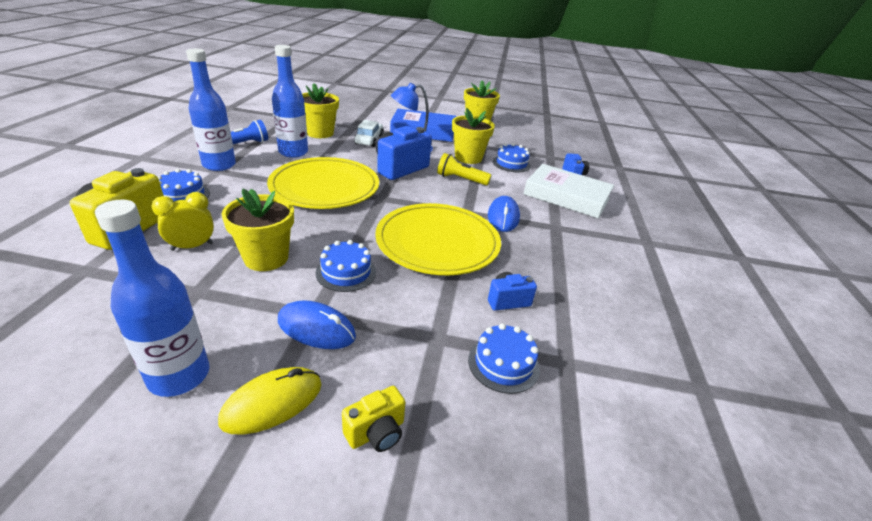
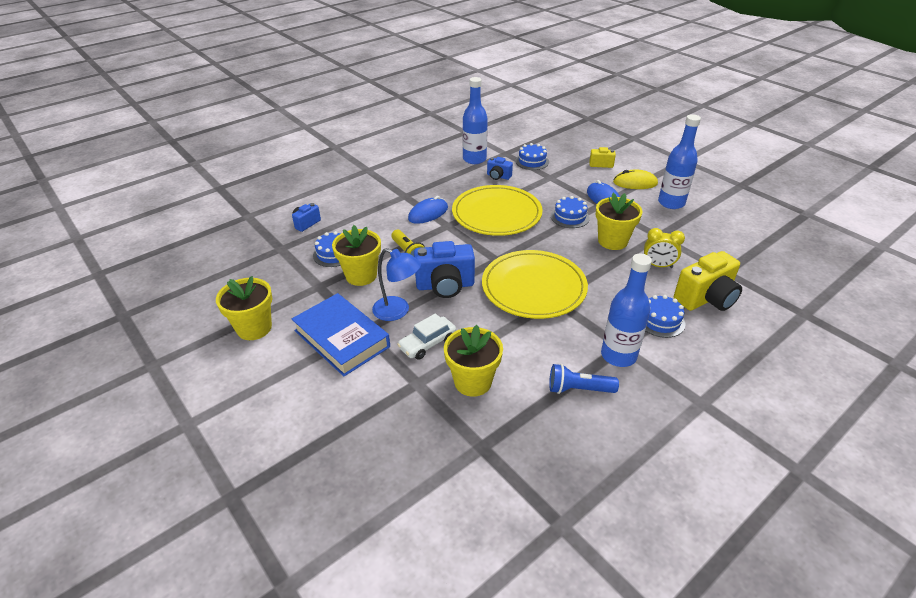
camera: 135 degrees left, 5 degrees up
(293, 152) = (531, 350): blue bottle -> blue bottle (474, 159)
(566, 196) = (353, 210): white book -> none

